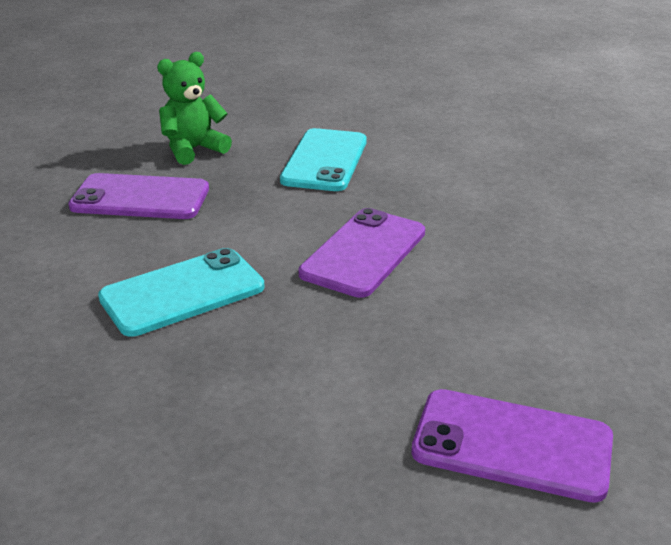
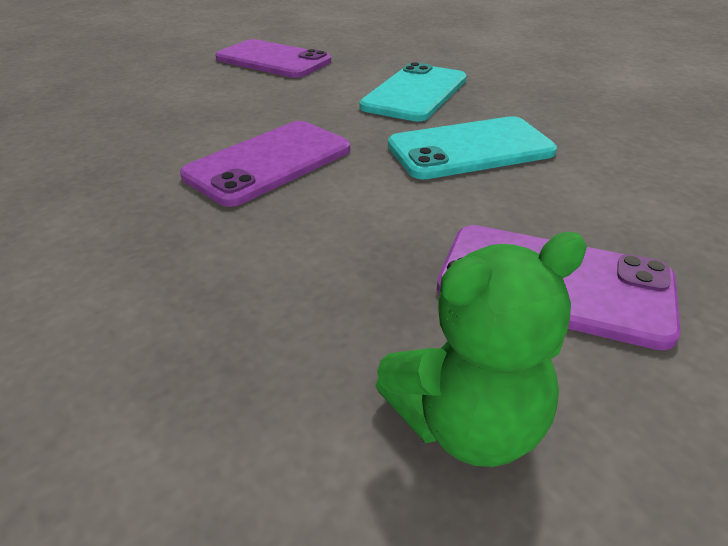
camera: 165 degrees left, 5 degrees up
(325, 161) = (202, 326): turquoise phone -> turquoise phone (415, 93)

